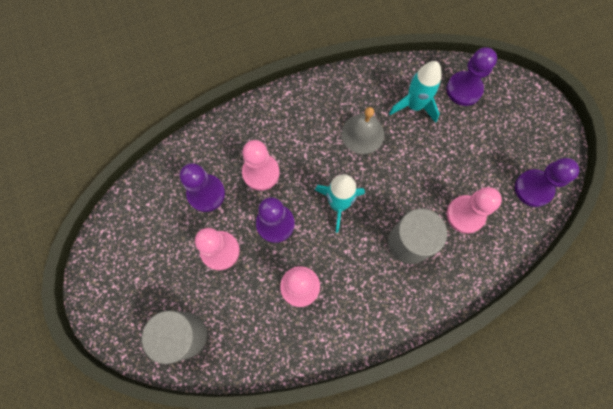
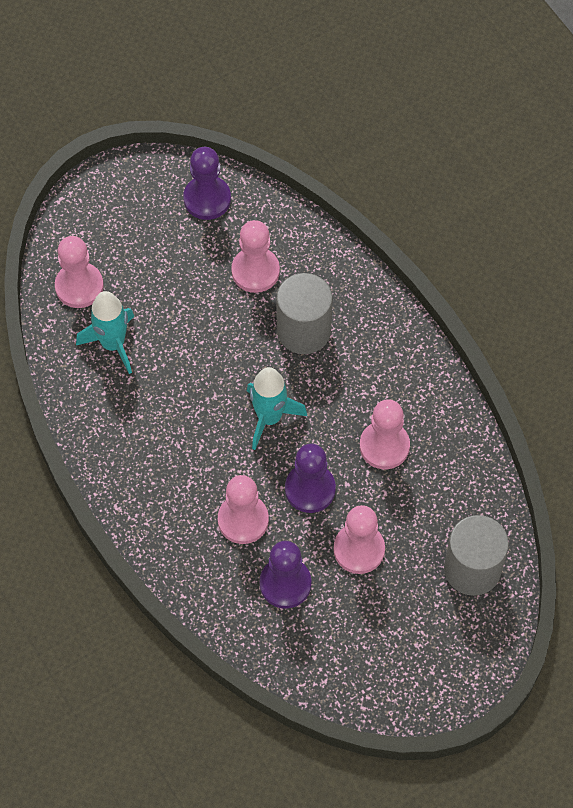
camera: 100 degrees left, 10 degrees down
(362, 133) = (164, 402): grey bell -> none
(464, 89) = (79, 286): purple pawn -> pink pawn

